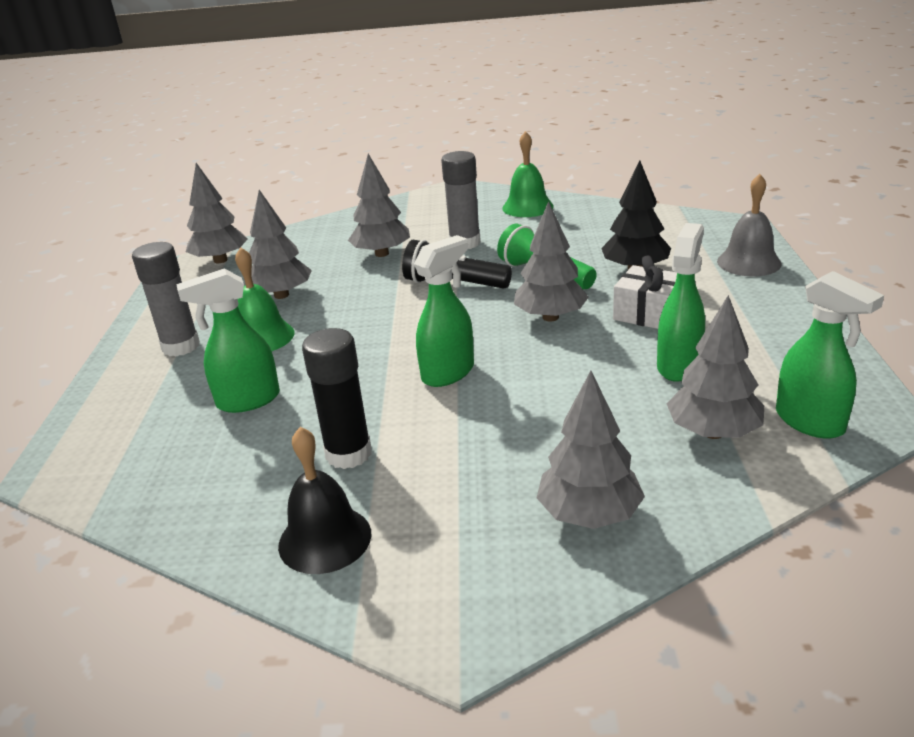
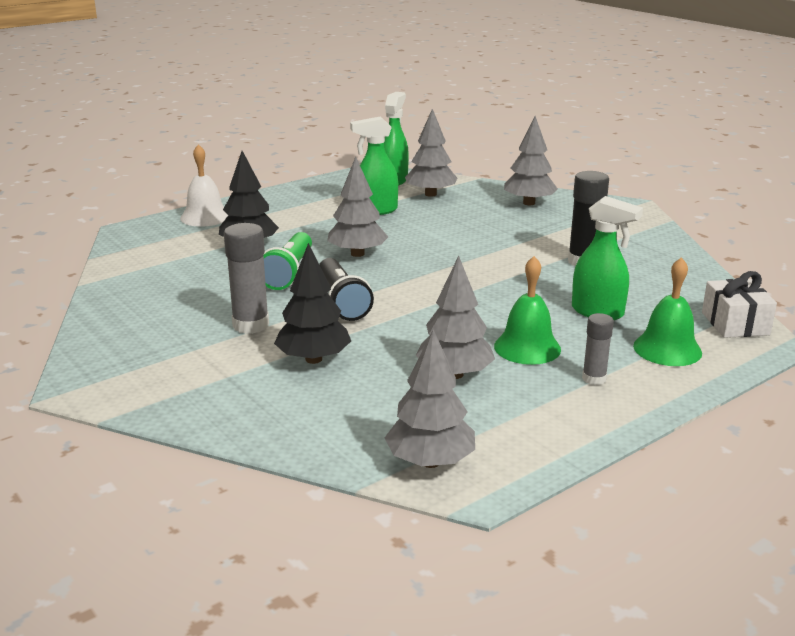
camera: 130 degrees left, 5 degrees down
(181, 346) = (594, 379): grey glue stick -> grey glue stick, size x0.60
(325, 539) = (641, 244): black bell -> none
(382, 254) = (313, 359): grey tree -> black tree
(448, 373) = (469, 262): green spray bottle -> none
(527, 207) = (128, 322): green bell -> green bell (667, 349)
(649, 314) = (319, 228): white gift -> white gift (735, 323)
(749, 262) = (205, 217): grey bell -> white bell

